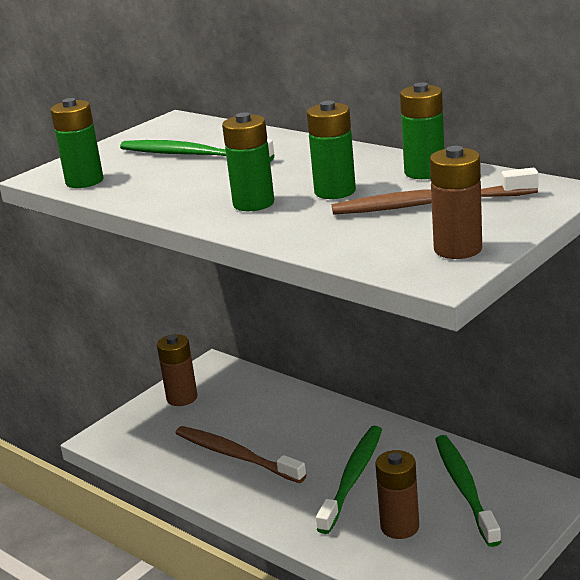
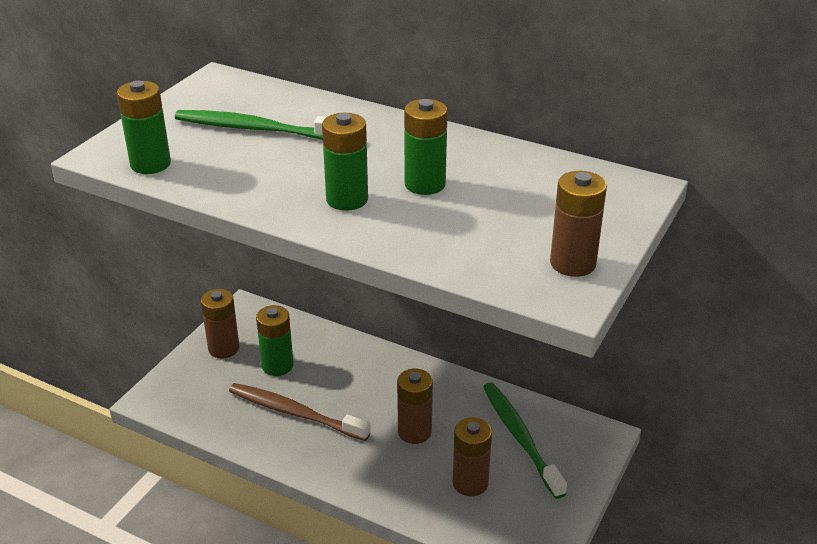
camera: 15 degrees left, 10 degrees up
(353, 478) = (414, 432): green toothbrush -> brown battery
(424, 172) = (505, 160): green battery -> green battery (277, 366)
(429, 204) = (524, 203): brown toothbrush -> none

